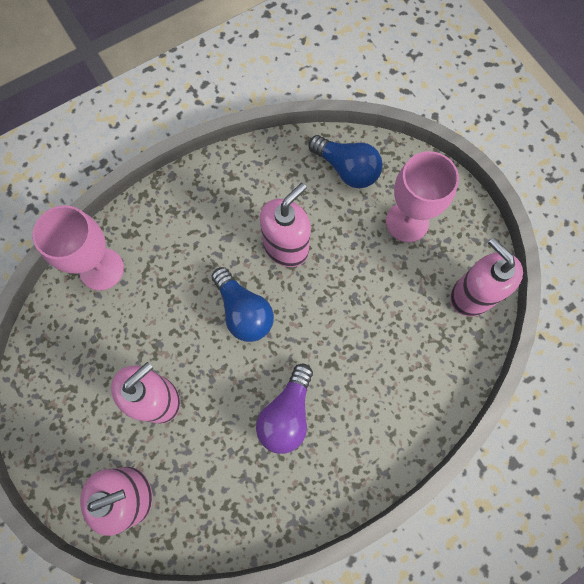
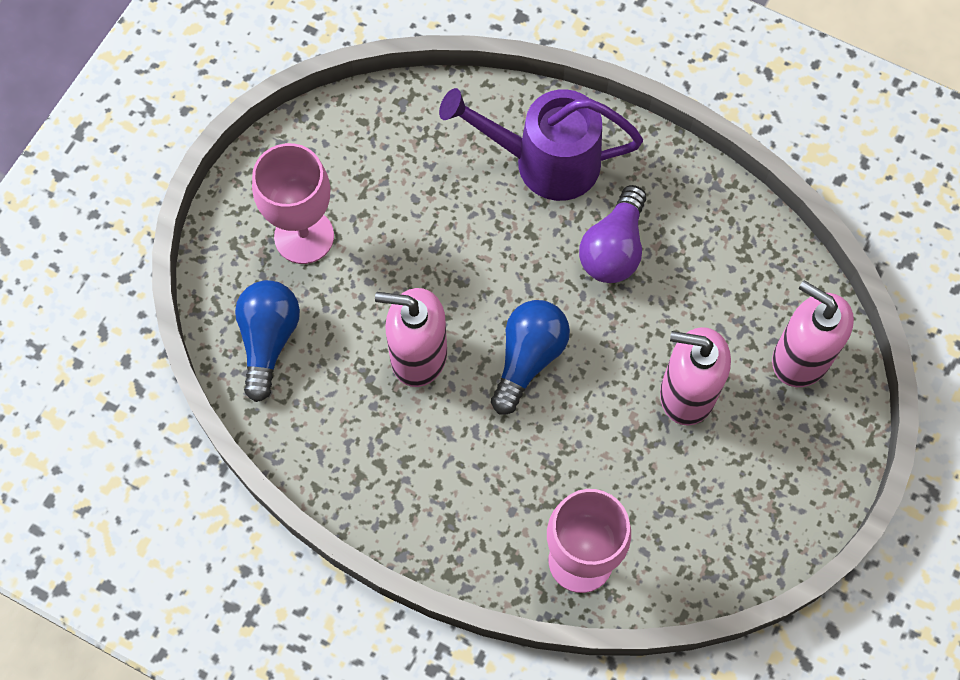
camera: 120 degrees left, 5 degrees down
(287, 414) = (614, 249): purple light bulb -> purple light bulb turned 120 degrees clockwise
(380, 405) = (544, 162): none -> purple watering can
(472, 295) = (358, 128): pink soap dispenser -> none

